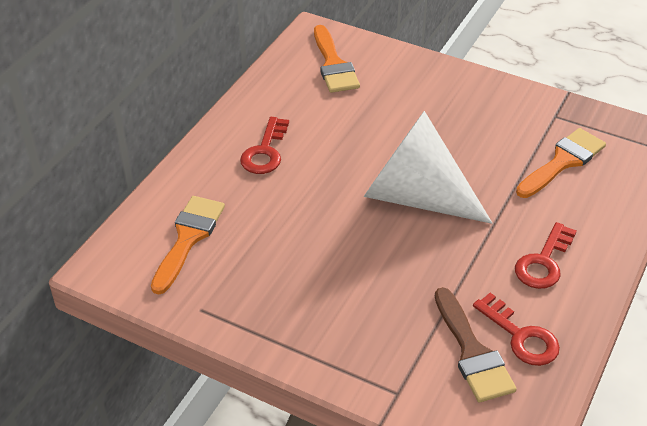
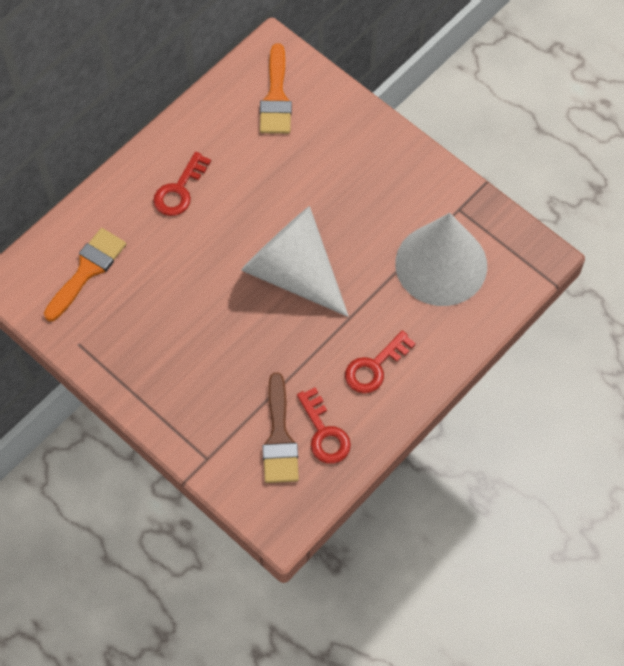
camera: 15 degrees right, 20 degrees up
(563, 161) = (441, 264): orange brush -> white cone

